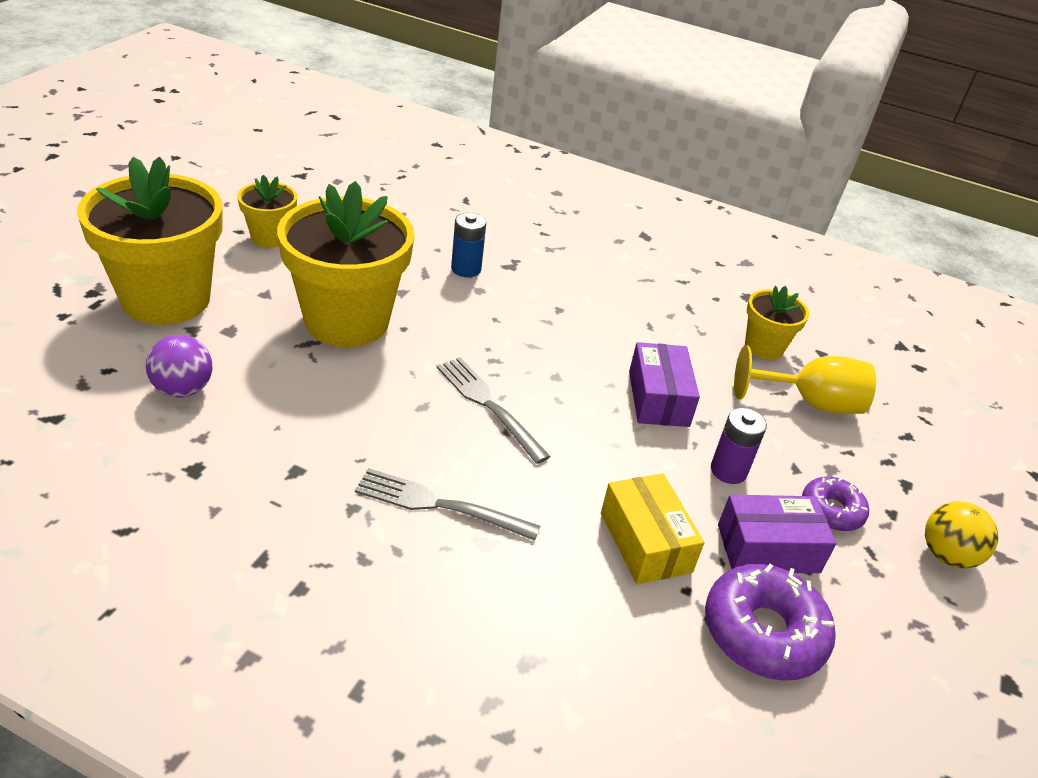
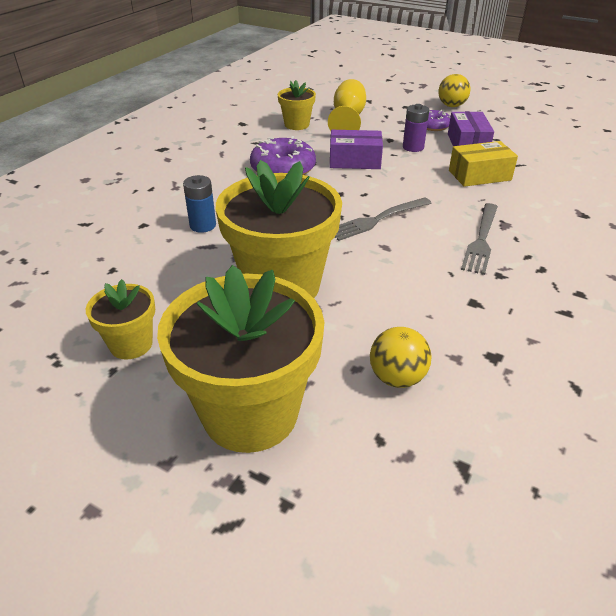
camera: 80 degrees left, 0 degrees up
(183, 389) = (397, 377): purple ball -> yellow ball
(763, 632) = (523, 152): purple donut -> purple donut (283, 168)

